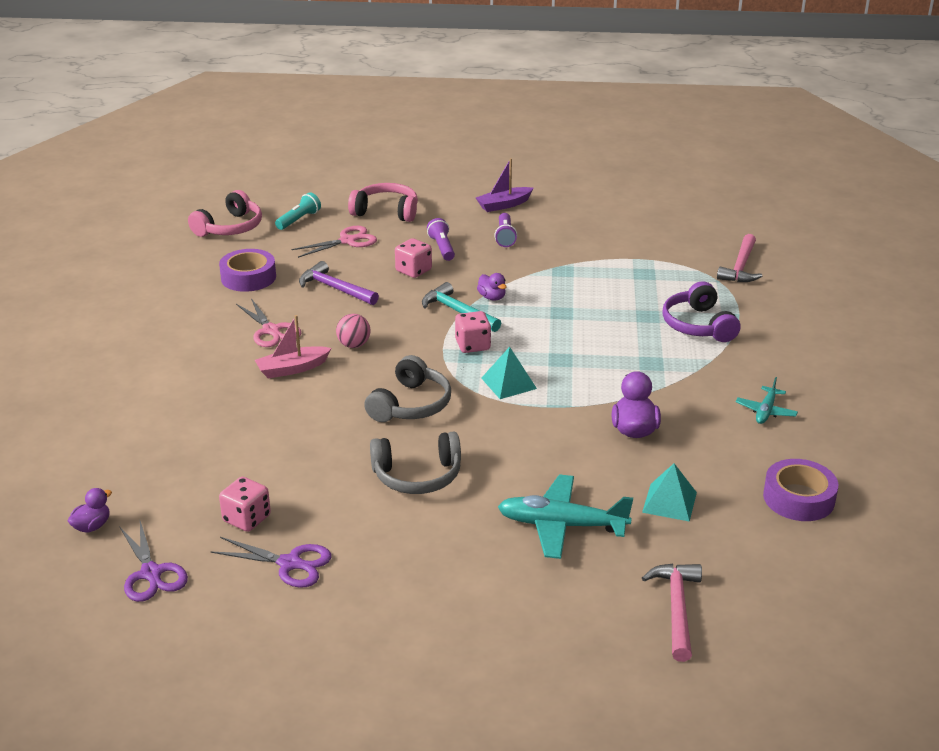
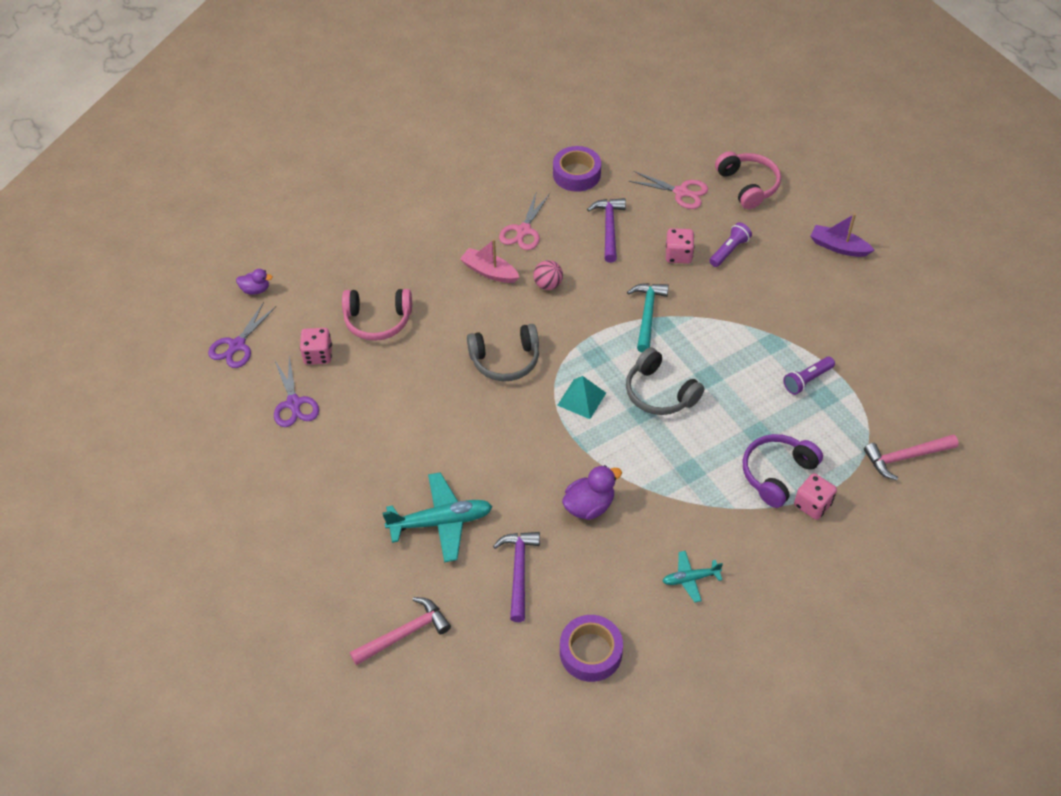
camera: 55 degrees right, 20 degrees up
(230, 227) = (631, 119): pink headphones -> pink headphones (378, 321)
(299, 220) = (681, 147): turquoise flashlight -> none
(417, 476) = (430, 412): grey headphones -> grey headphones (659, 393)
(472, 345) = (610, 350): pink dice -> pink dice (812, 504)
(492, 297) = (687, 322): purple duck -> none
(505, 237) = (787, 277): purple flashlight -> purple flashlight (807, 380)
(561, 525) = (441, 522): turquoise plane -> turquoise plane turned 105 degrees clockwise
(669, 502) = (518, 572): turquoise pyramid -> purple hammer

